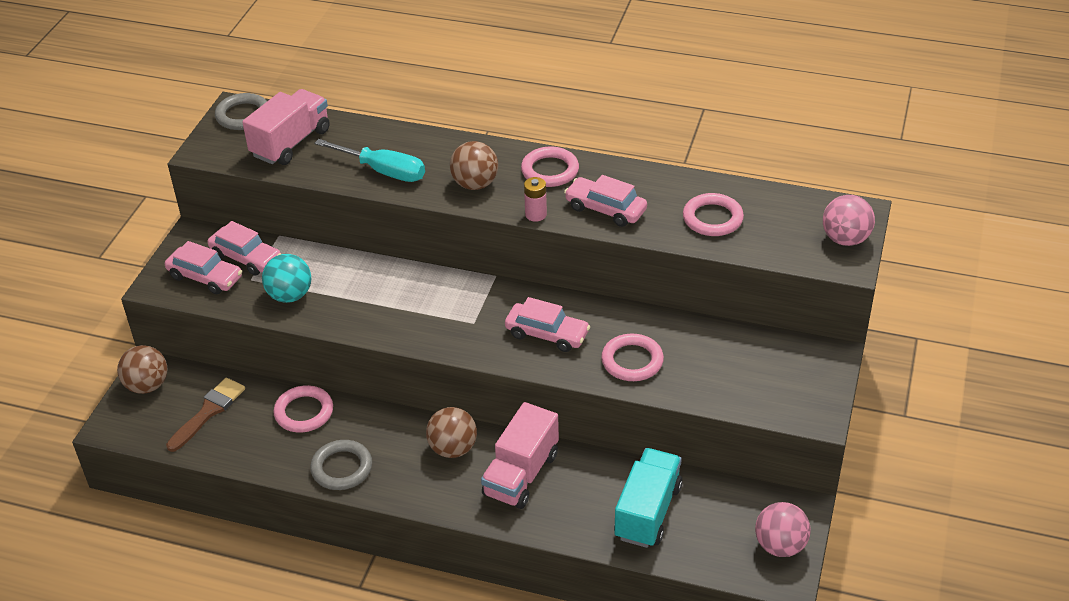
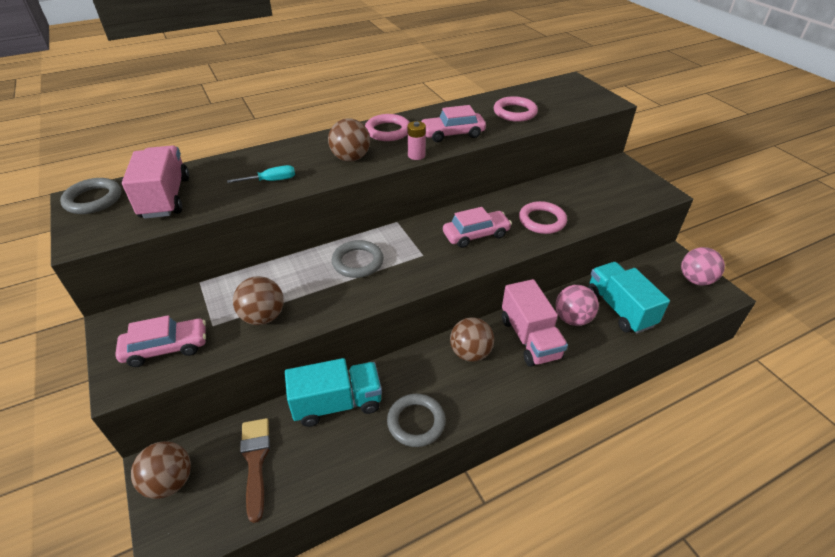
camera: 45 degrees left, 0 degrees up
(246, 258) = (189, 312): pink car -> none
(290, 295) = (263, 317): turquoise ball -> brown ball
(304, 412) = (337, 403): pink ring -> turquoise truck
(383, 171) = (271, 181): turquoise screwdriver -> turquoise screwdriver, size x0.59
(412, 294) = (358, 262): none -> grey ring
(845, 239) = (588, 93): pink ball -> pink ball (572, 319)

